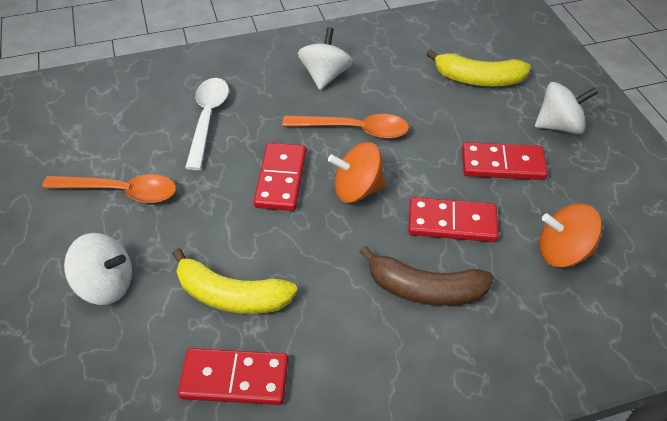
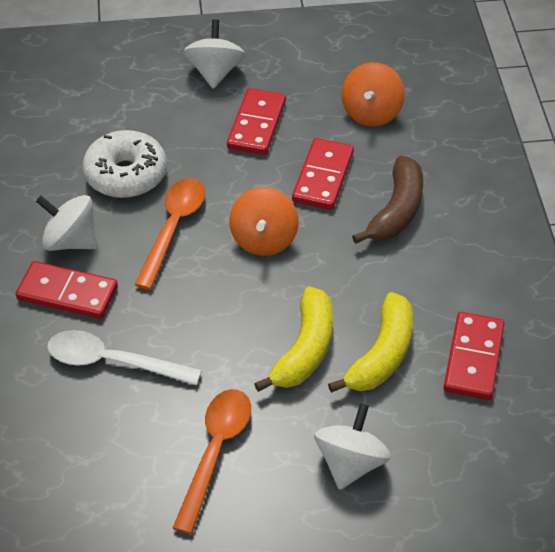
camera: 80 degrees left, 0 degrees up
(280, 179) = (232, 301): red domino -> red domino (67, 293)
(406, 92) = (126, 175): none -> white donut
(478, 79) = (124, 113): yellow banana -> yellow banana (305, 350)

